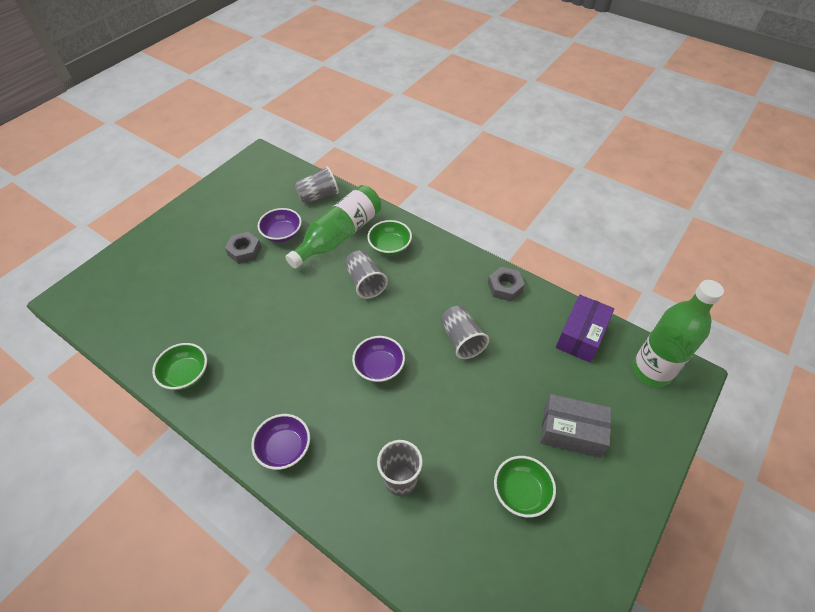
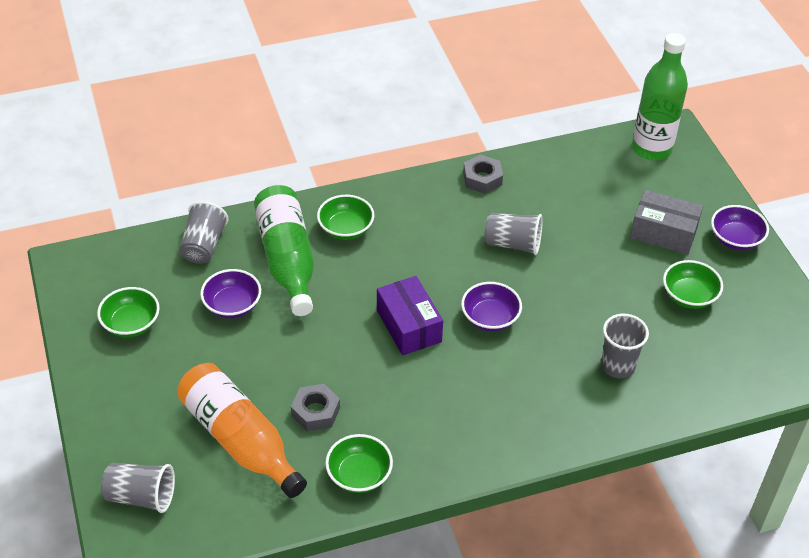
camera: 55 degrees left, 5 degrees down
(178, 298) = (240, 440): none -> orange bottle
(235, 203) = (131, 324): none -> green bowl
(244, 251) = (224, 350): grey nut -> grey nut (315, 412)
(284, 448) = (519, 432): purple bowl -> purple bowl (735, 239)
(365, 282) = (375, 273): grey cup -> grey cup (141, 496)
(571, 432) = (663, 233): grey box -> grey box turned 60 degrees clockwise
(581, 335) = (581, 166): purple box -> purple box (408, 326)

